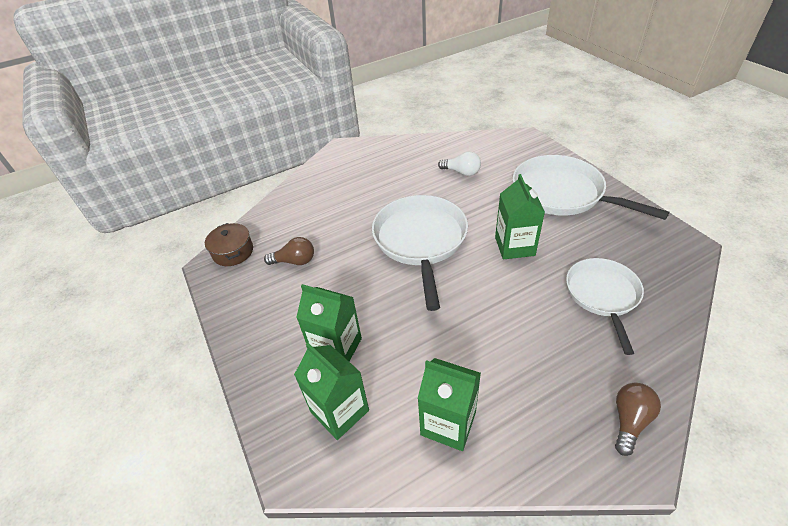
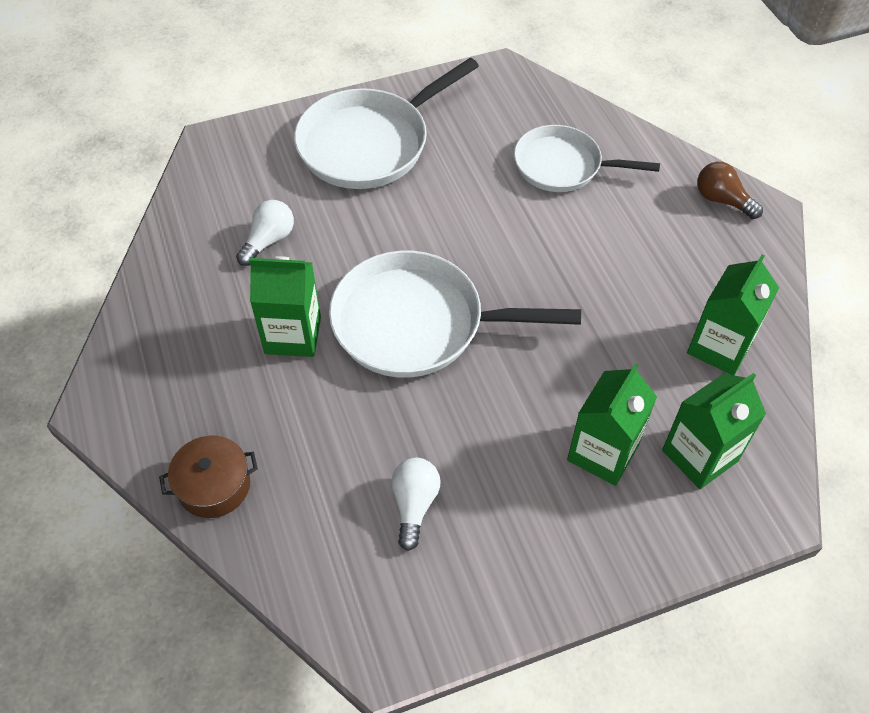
camera: 85 degrees left, 10 degrees up
(233, 252) = (360, 614): brown pot -> brown pot (214, 485)
(295, 261) = (414, 505): brown light bulb -> white light bulb
(514, 246) = (460, 221): green carton -> green carton (293, 335)

